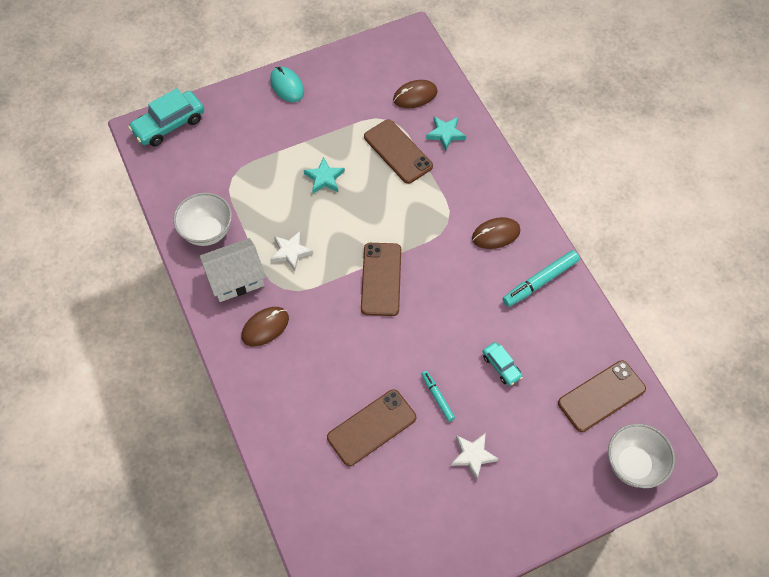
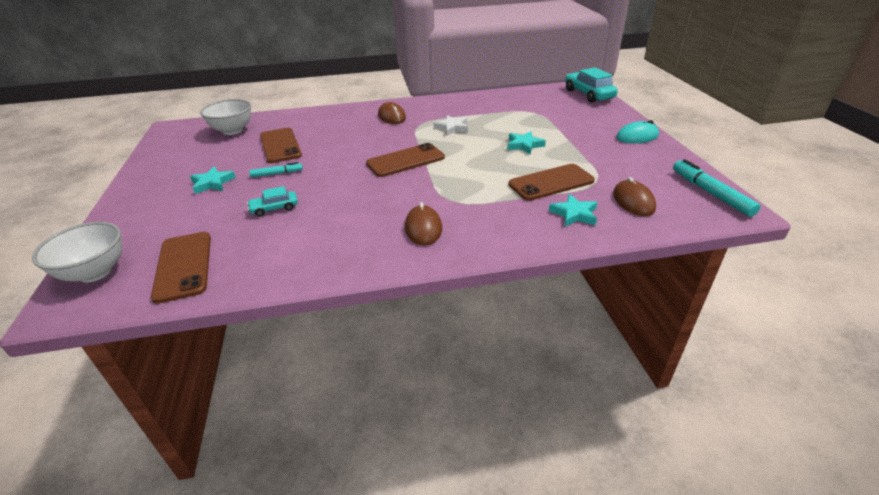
camera: 105 degrees right, 25 degrees down
(207, 232) = (483, 102): white bowl -> white bowl (232, 130)
(236, 278) = (438, 109): white house -> none
(381, 279) = (405, 160): brown phone -> brown phone turned 45 degrees counterclockwise
(473, 455) = (212, 183): white star -> turquoise star
(540, 282) = (347, 249): turquoise marker -> turquoise marker (710, 193)

